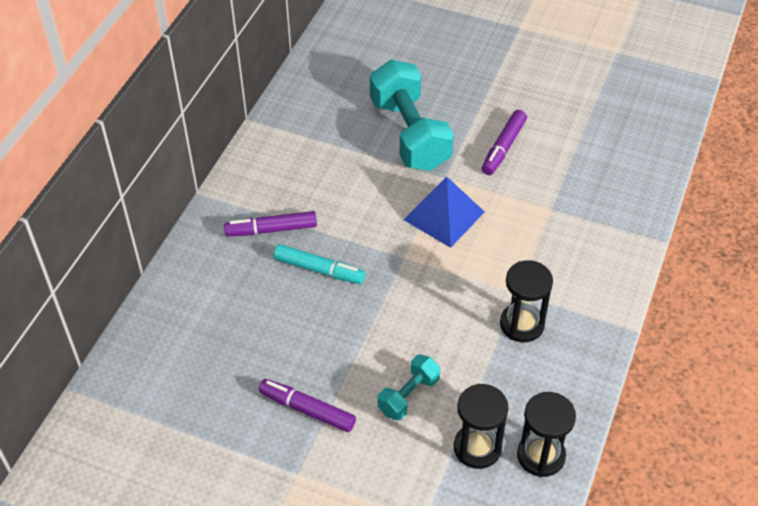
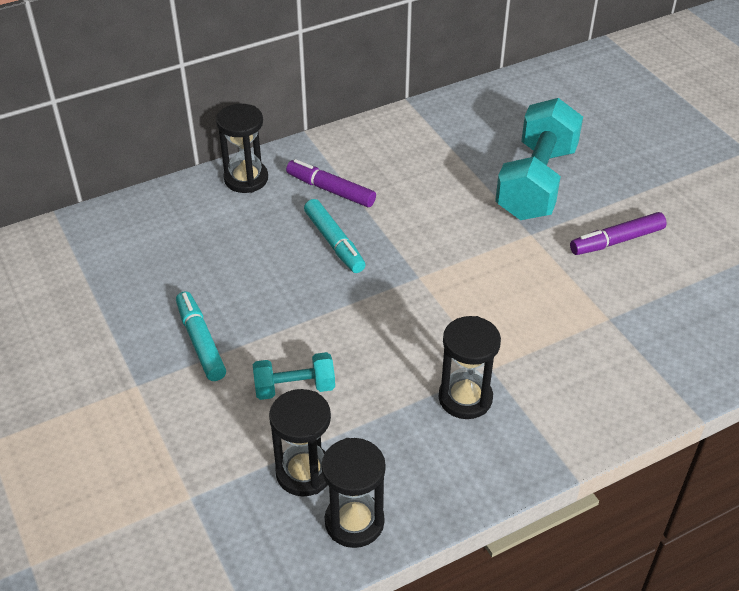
camera: 40 degrees right, 5 degrees down
(196, 261) = (246, 179): none -> black hourglass
(307, 410) = (201, 342): purple marker -> turquoise marker
(444, 215) = (494, 264): blue pyramid -> none

